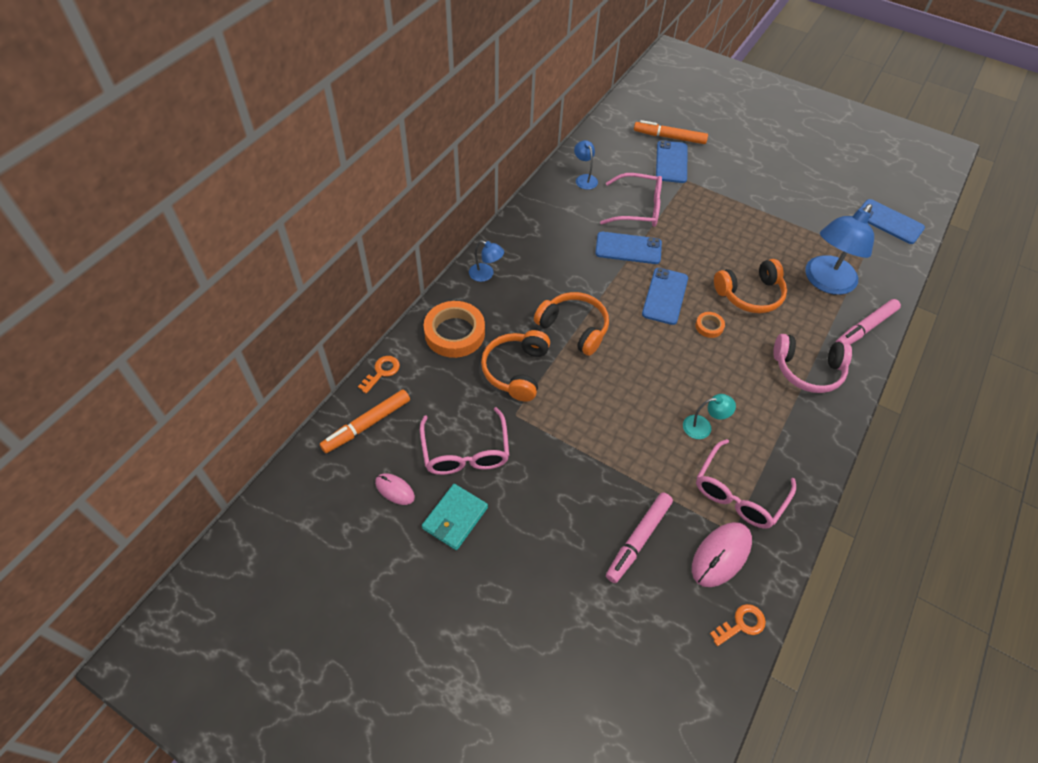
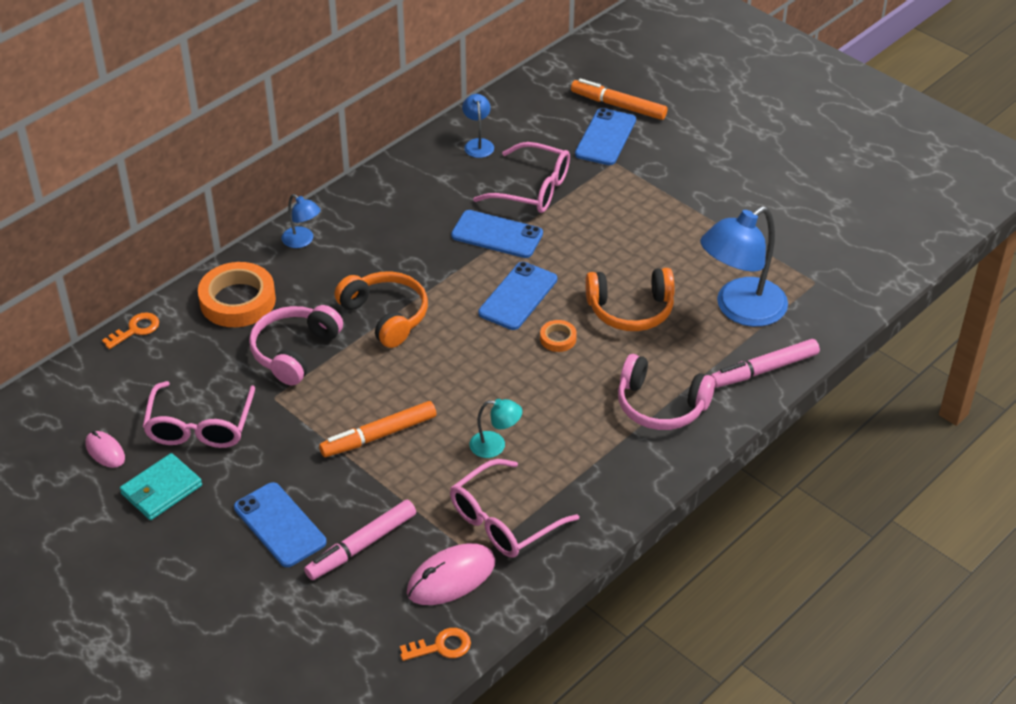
camera: 15 degrees right, 10 degrees down
(367, 424) = (99, 381): orange marker -> orange marker (379, 435)
(516, 370) = (294, 351): orange headphones -> pink headphones
(889, 222) = (871, 249): blue phone -> blue phone (280, 525)

